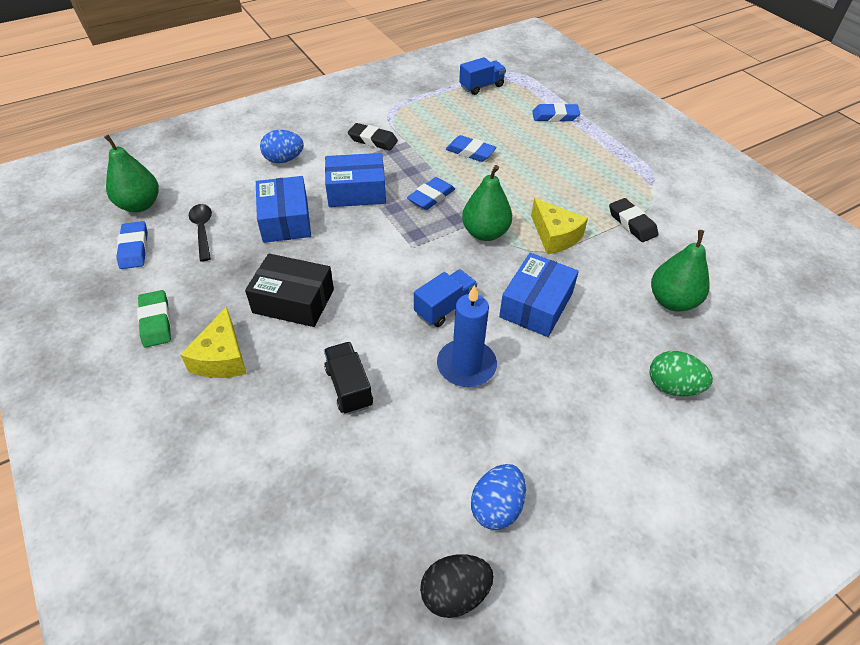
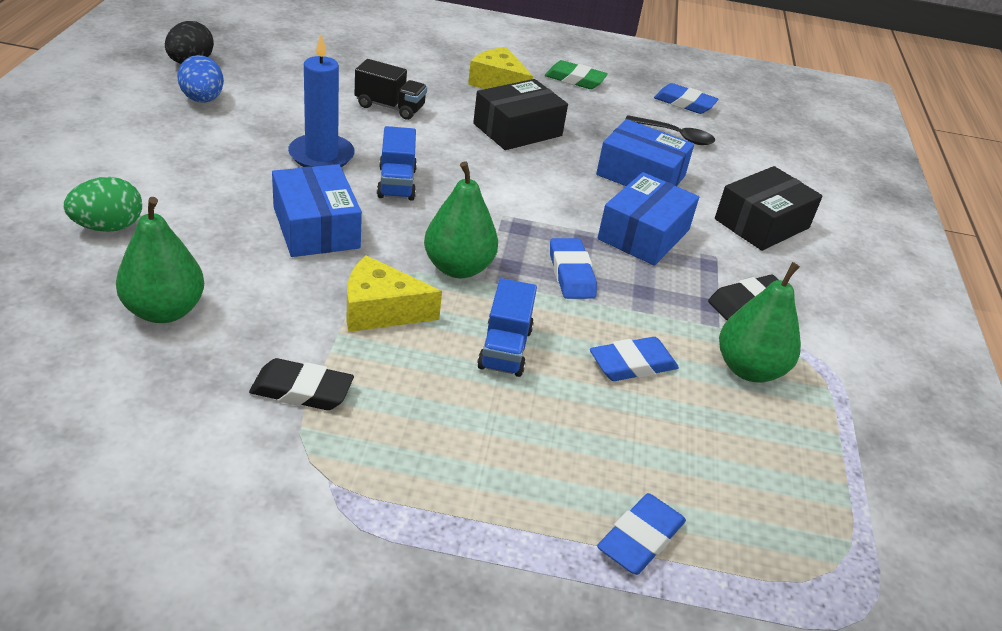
camera: 125 degrees right, 10 degrees down
(140, 205) = (753, 127): green pear -> green pear (749, 369)
(284, 160) = (762, 223): blue egg -> black box
(481, 86) = (830, 517): blue truck -> blue truck (505, 348)

